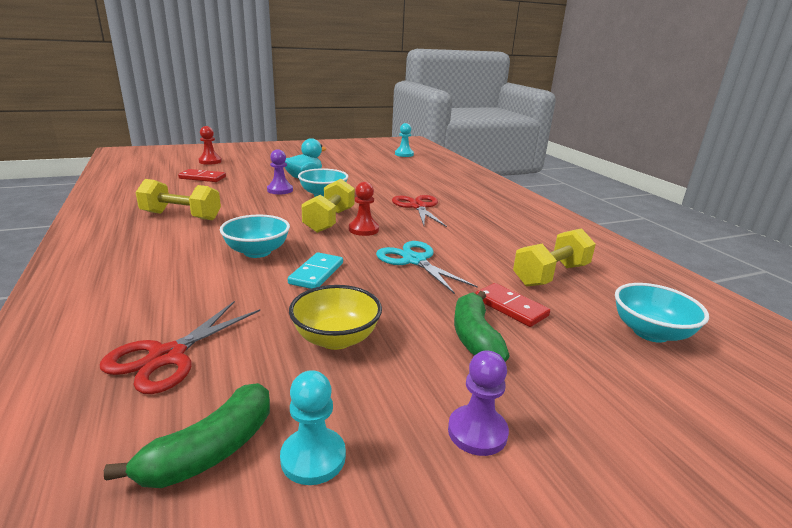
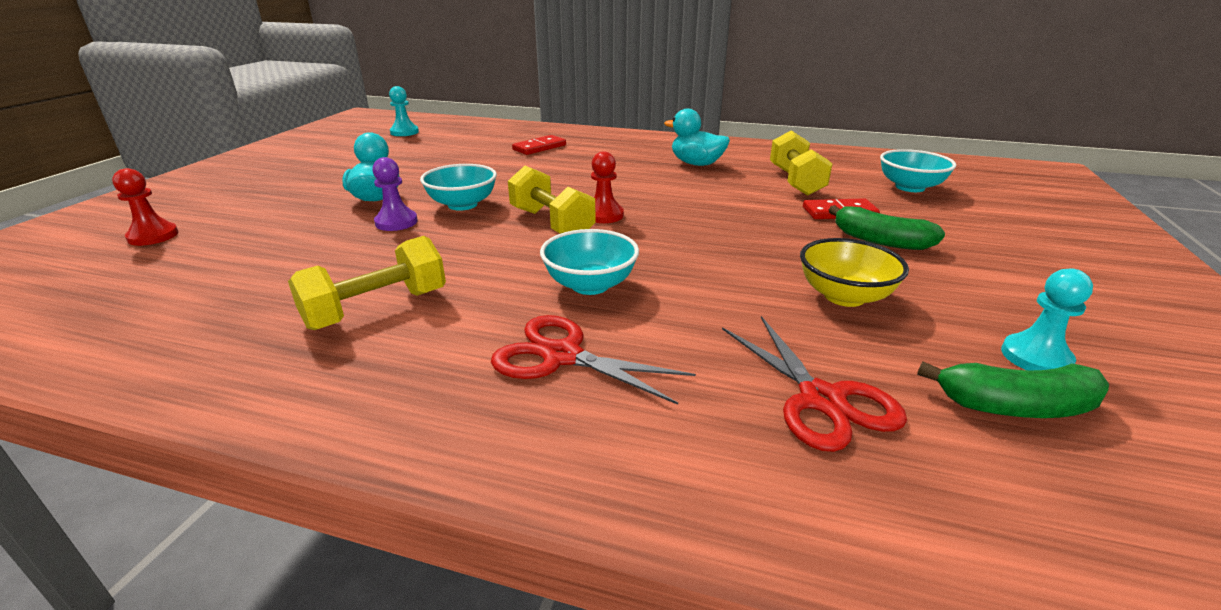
camera: 50 degrees left, 5 degrees up
(202, 178) = (227, 258): red domino -> red domino (539, 147)
(210, 450) = (1015, 406): green banana -> green banana turned 105 degrees clockwise
(316, 273) = (690, 268): turquoise domino -> none
(414, 260) = (711, 217): turquoise scissors -> none
(418, 207) = (579, 175): red scissors -> red scissors (562, 356)
(477, 432) = (1016, 283): purple pawn -> none
(512, 232) = (696, 164): none -> turquoise duck

